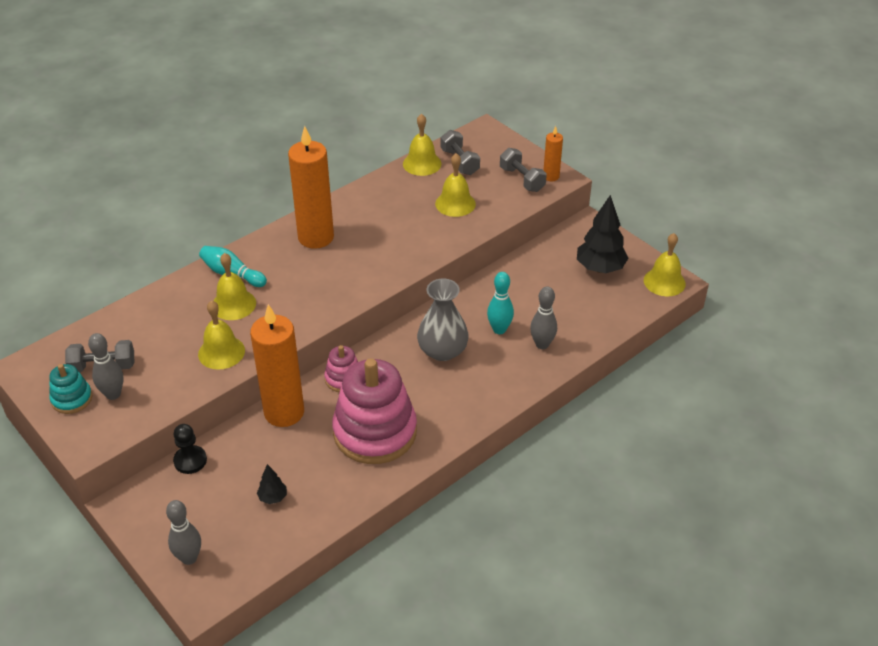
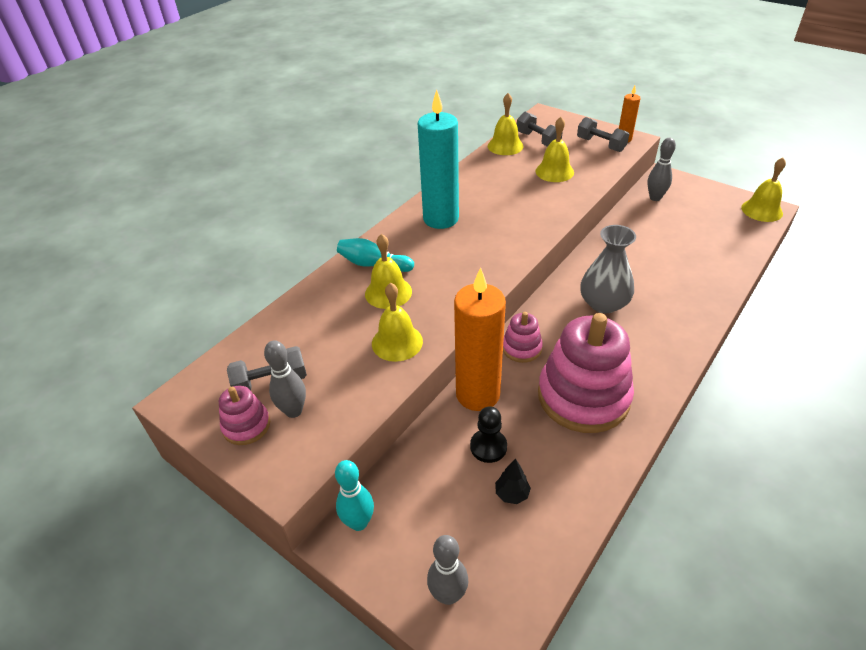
camera: 10 degrees left, 0 degrees up
(72, 399) = (246, 425): turquoise stacking toy -> pink stacking toy
(190, 460) = (399, 469): black pawn -> black pawn (488, 447)
(316, 237) = (441, 219): orange candle -> turquoise candle
(499, 329) = (645, 275): turquoise bowling pin -> turquoise bowling pin (359, 522)
(542, 344) = (692, 281): grey bowling pin -> grey bowling pin (655, 198)
(600, 268) = (699, 208): black tree -> none

